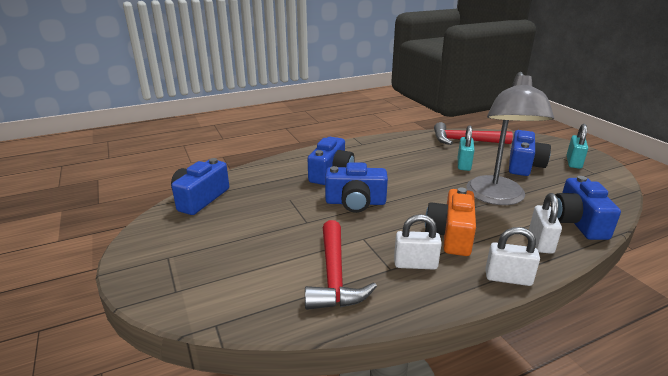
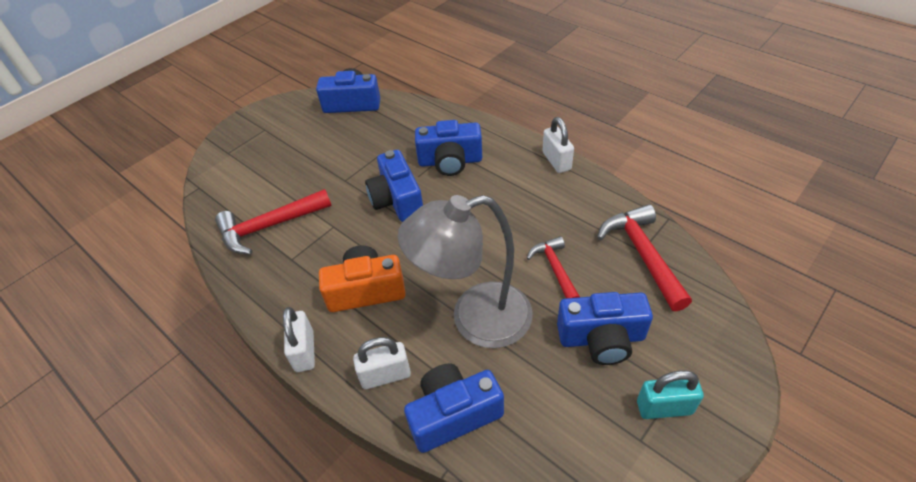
camera: 70 degrees right, 20 degrees up
(415, 264) = (304, 274): white padlock -> white padlock (556, 161)
(464, 164) = (555, 268): turquoise padlock -> red hammer

